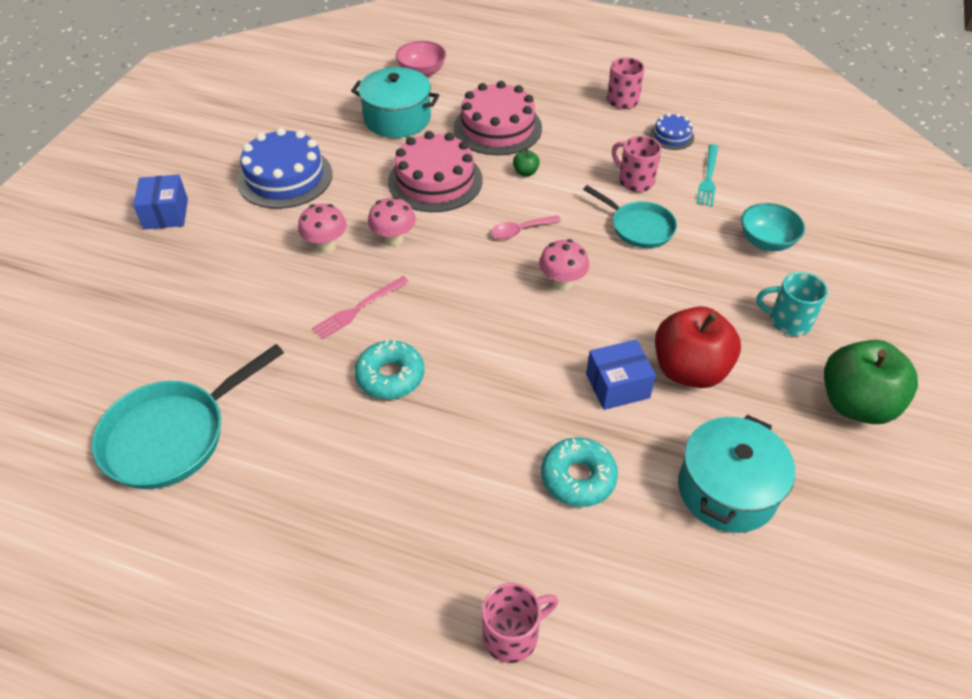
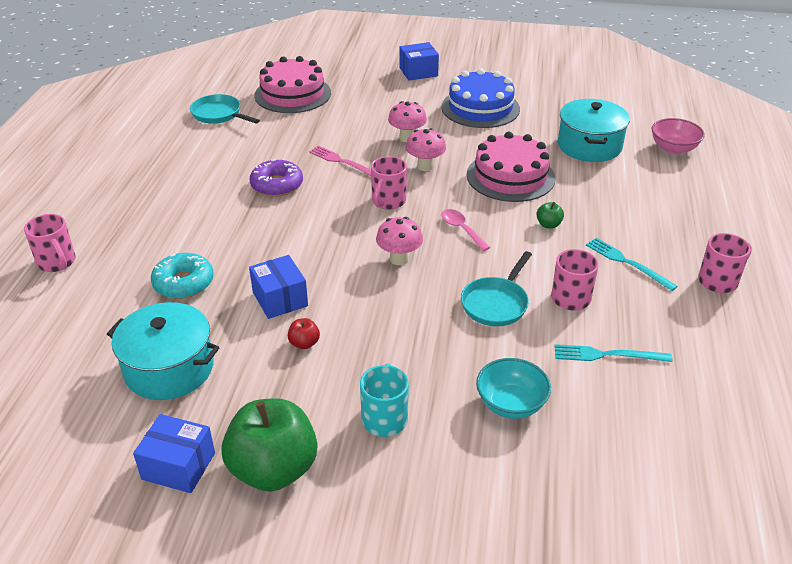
camera: 80 degrees right, 10 degrees down
(172, 435) = (219, 114): turquoise pan -> turquoise pan, size x0.63
(390, 376) = (277, 185): turquoise donut -> purple donut
(456, 279) = (388, 202): none -> pink mug
(497, 128) = (610, 201): pink cake -> pink cake (292, 94)
(591, 140) = (627, 263): none -> turquoise fork
(671, 136) = (671, 323): blue cake -> none
(689, 370) = (304, 343): red apple -> red apple, size x0.40
(862, 479) = (178, 466): none -> blue box

